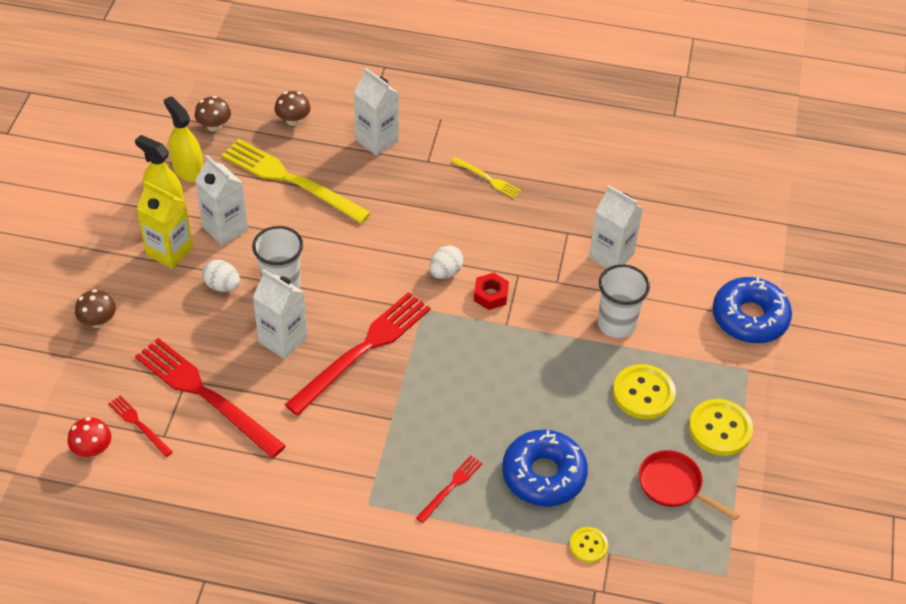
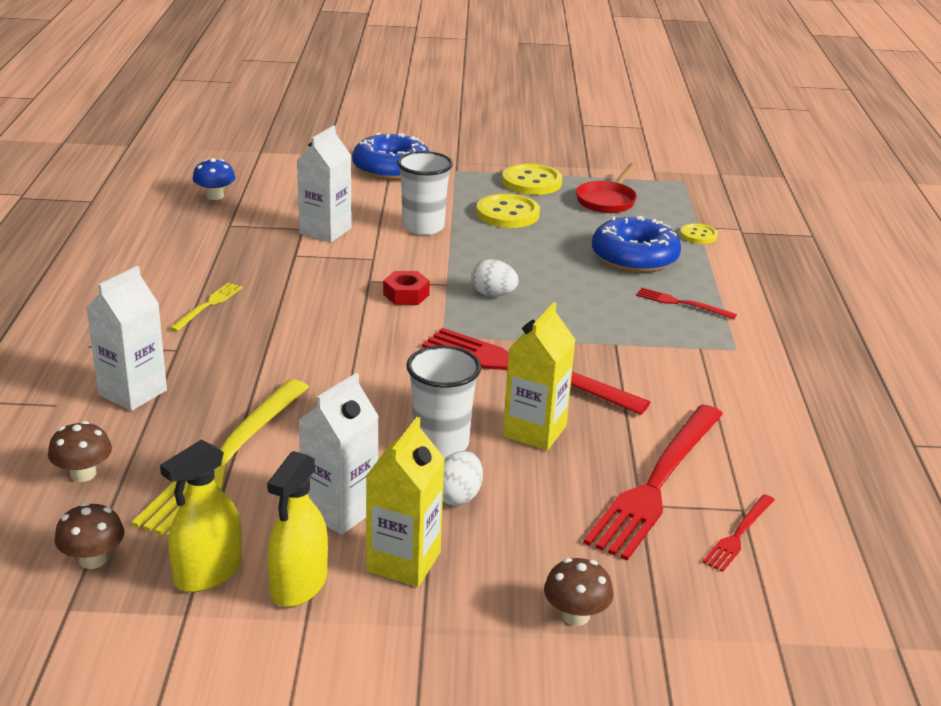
camera: 100 degrees left, 20 degrees down
(92, 449) = (806, 572): red mushroom -> none
(282, 340) = (534, 431): white carton -> yellow carton
(445, 272) = (378, 324): white egg -> white egg (493, 294)
(683, 189) = (215, 196): none -> blue mushroom

